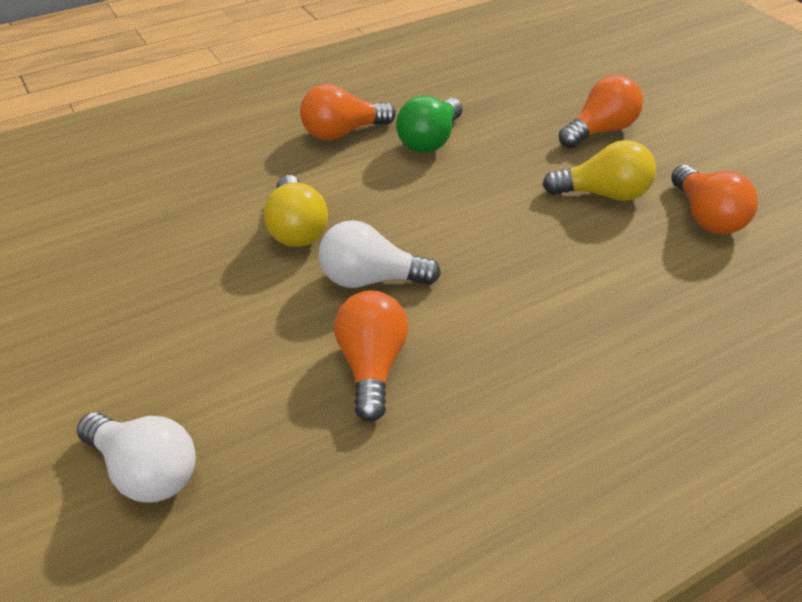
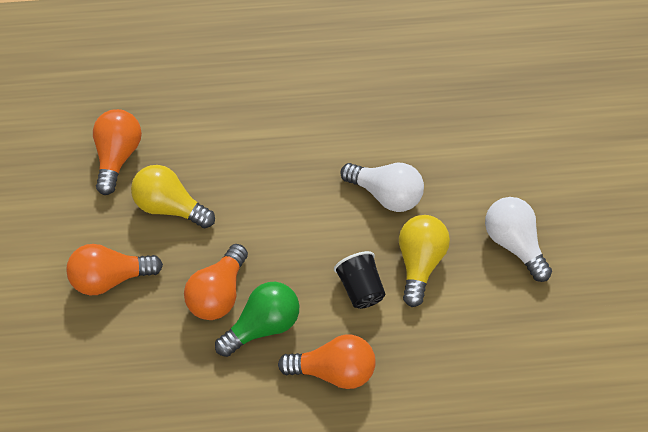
camera: 155 degrees left, 15 degrees up
(145, 471) = (563, 115): white light bulb -> white light bulb (514, 244)
(351, 191) = (360, 289): none -> black cup
(371, 366) = (415, 130): orange light bulb -> orange light bulb (218, 294)

